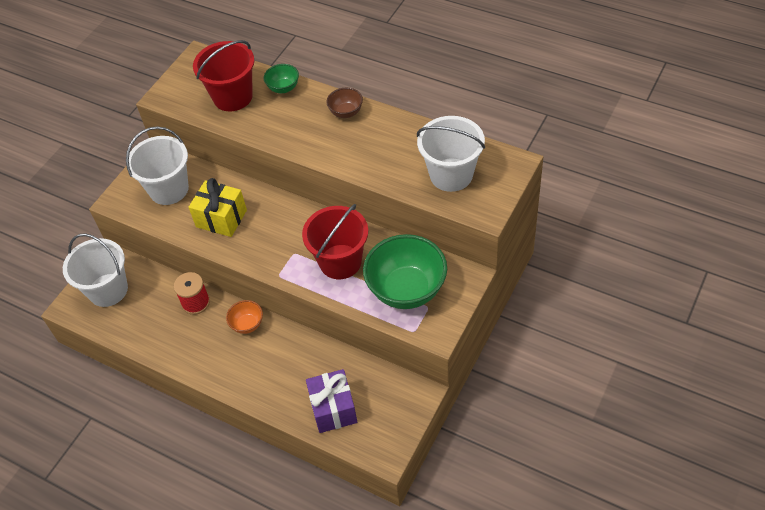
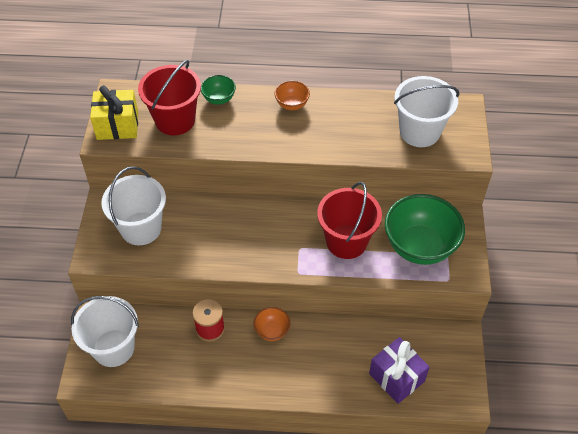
camera: 30 degrees left, 0 degrees up
(221, 218) = (210, 239): yellow gift -> yellow gift (117, 125)
(346, 112) = (292, 104): brown bowl -> orange bowl

